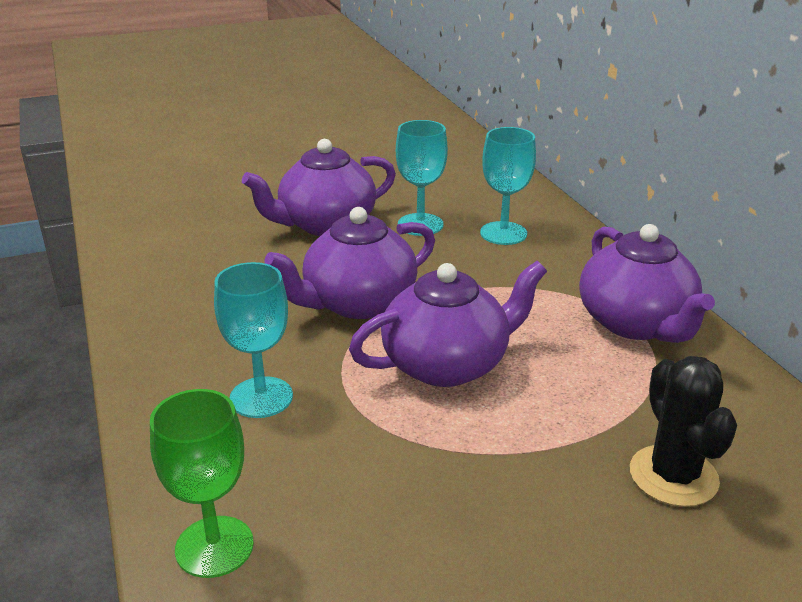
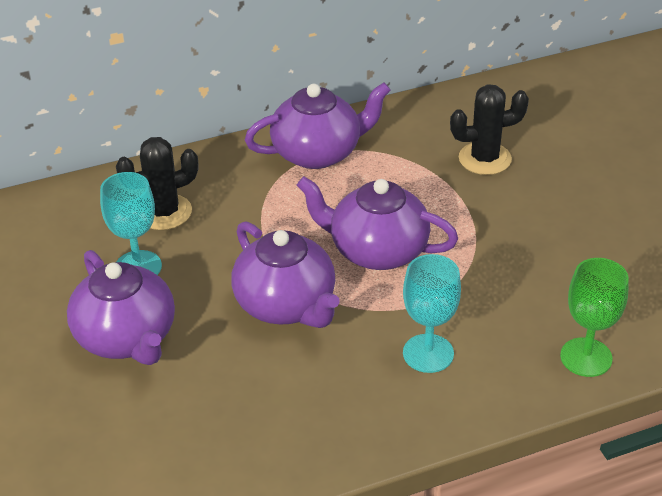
camera: 90 degrees left, 10 degrees up
(447, 364) = (376, 250): purple teapot -> purple teapot turned 45 degrees counterclockwise
(503, 233) = (164, 212): turquoise goblet -> black cactus

